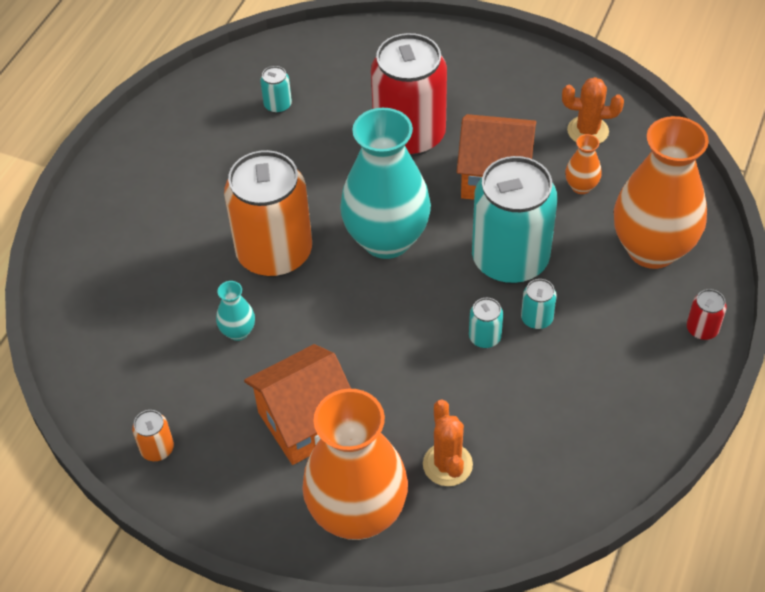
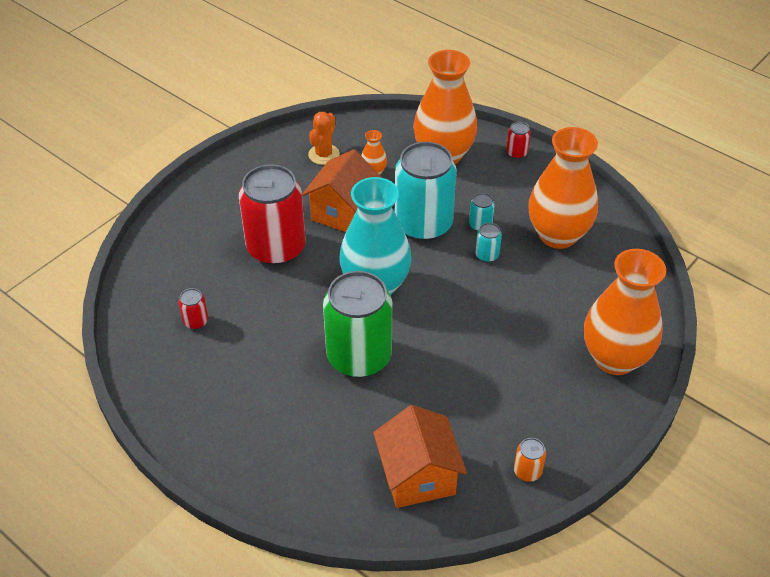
camera: 75 degrees left, 5 degrees down
(238, 332) = (430, 396): turquoise vase -> none
(274, 253) = (359, 357): orange can -> green can
(278, 105) = (196, 321): turquoise can -> red can
(305, 422) = (529, 371): orange house -> orange house (418, 476)
(447, 464) = (586, 301): orange cactus -> none
(558, 409) = (557, 235): none -> orange vase

